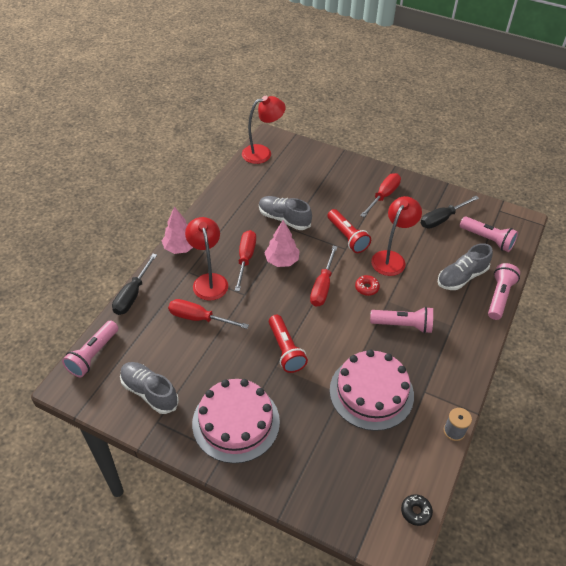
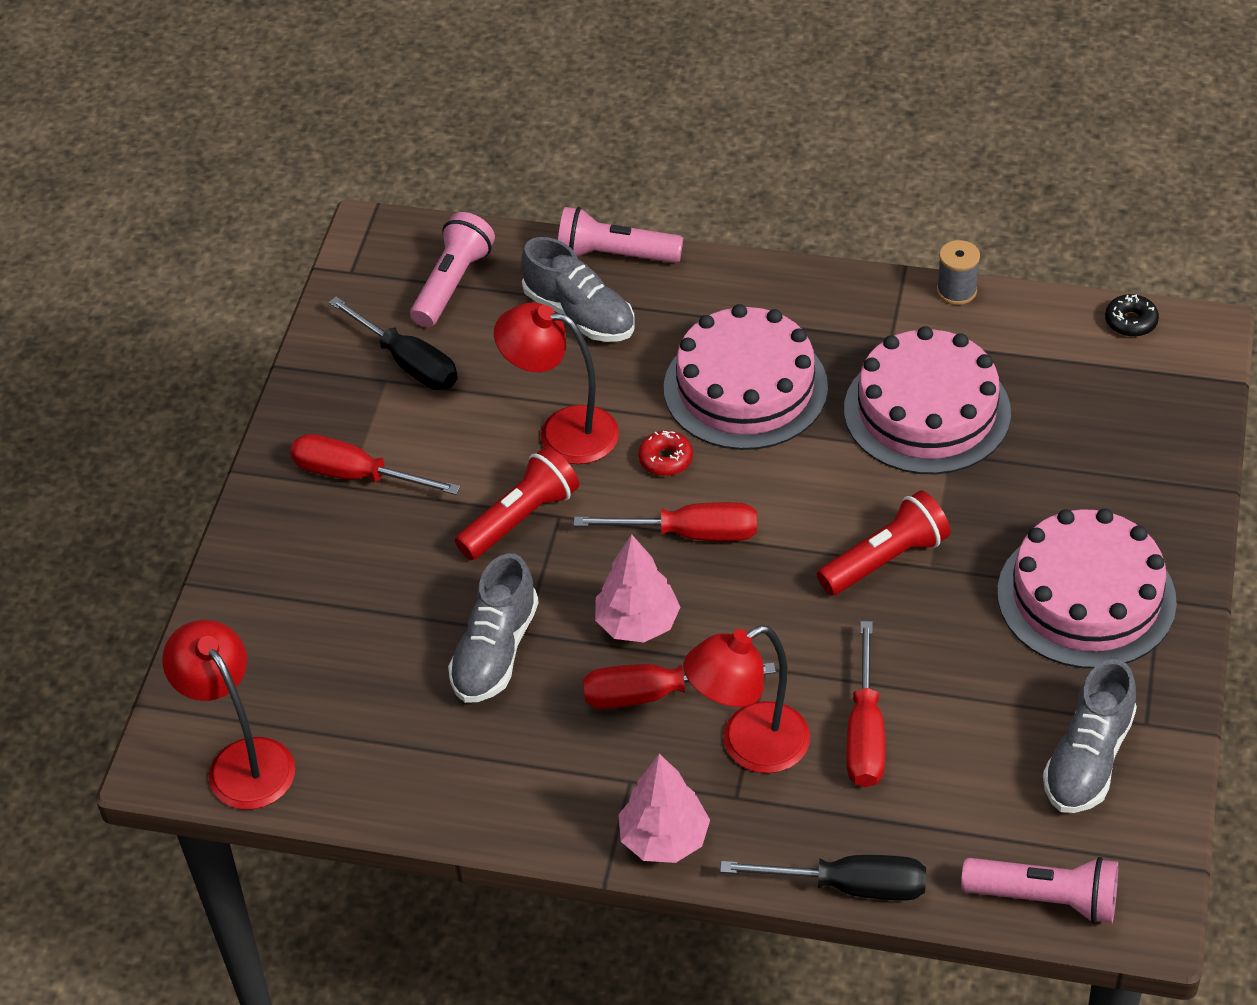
camera: 100 degrees left, 0 degrees up
(403, 325) = (745, 388): pink flashlight -> pink cake

